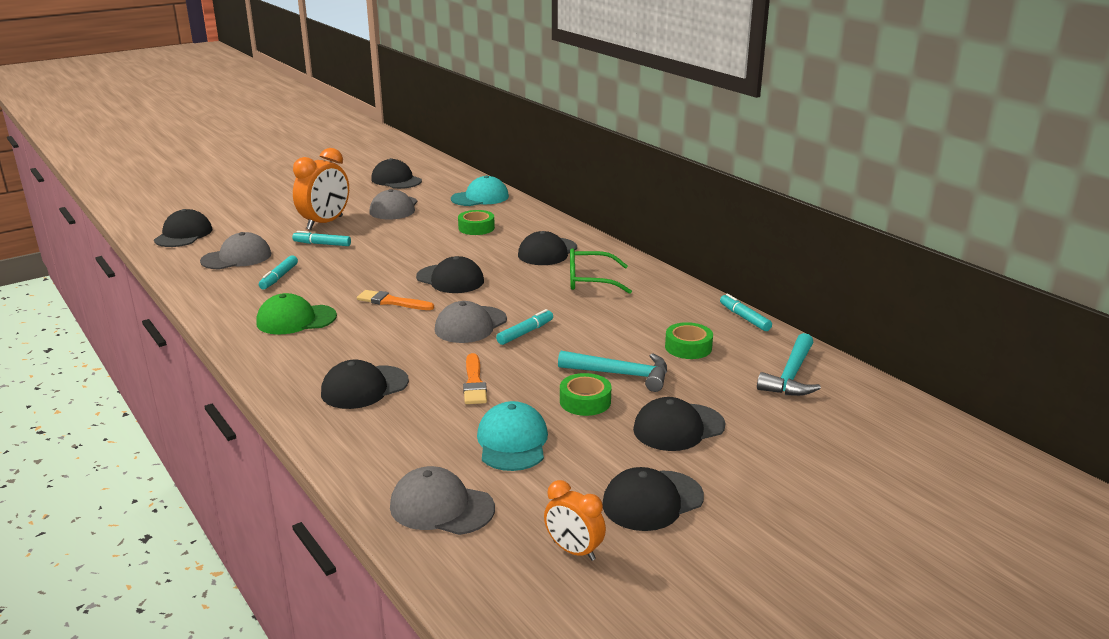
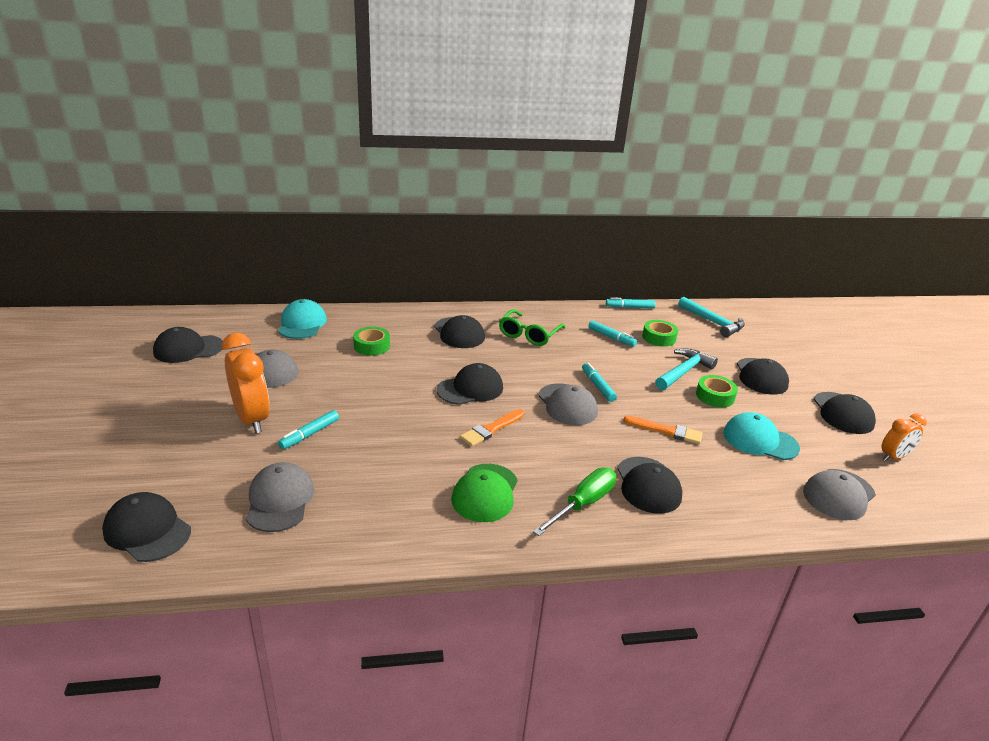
camera: 65 degrees left, 5 degrees up
(279, 277) = (369, 481): turquoise marker -> turquoise marker (611, 338)
(310, 362) = (583, 504): none -> green screwdriver

